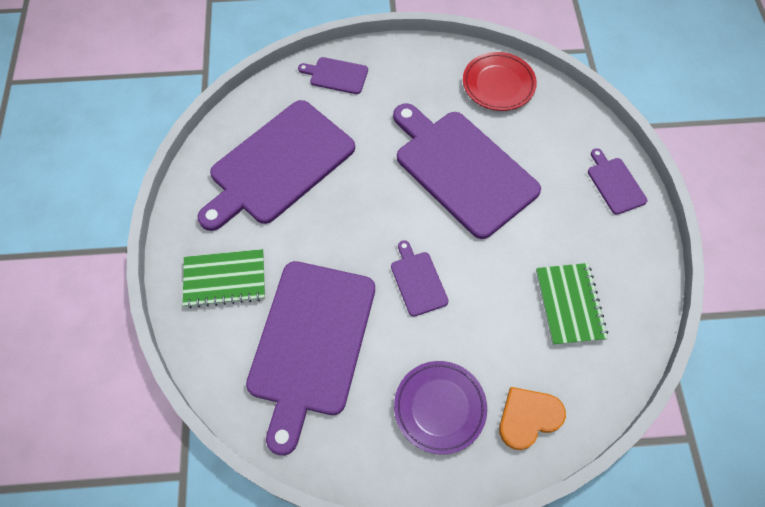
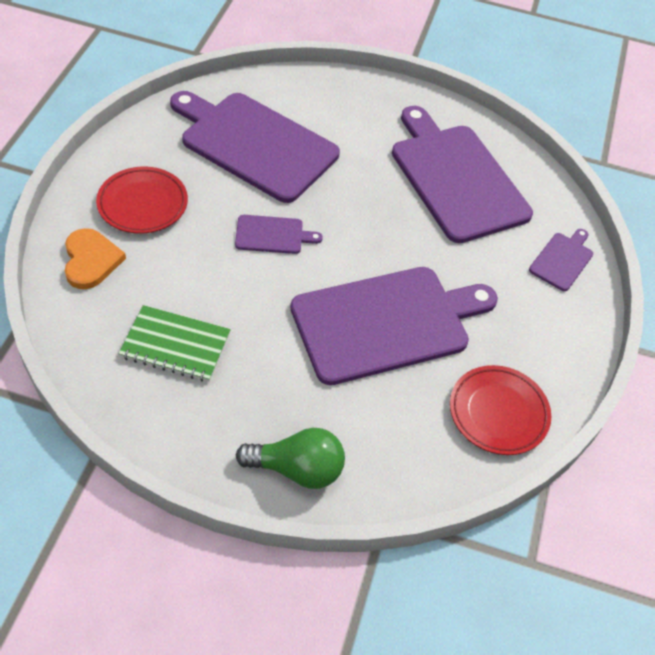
camera: 105 degrees right, 10 degrees down
(225, 279) = (346, 110): green notebook -> none
(439, 408) = (143, 204): purple plate -> red plate
(614, 183) = (297, 469): purple cutting board -> green light bulb

